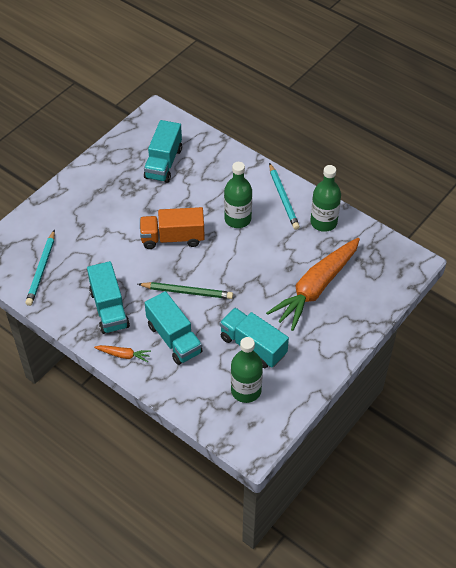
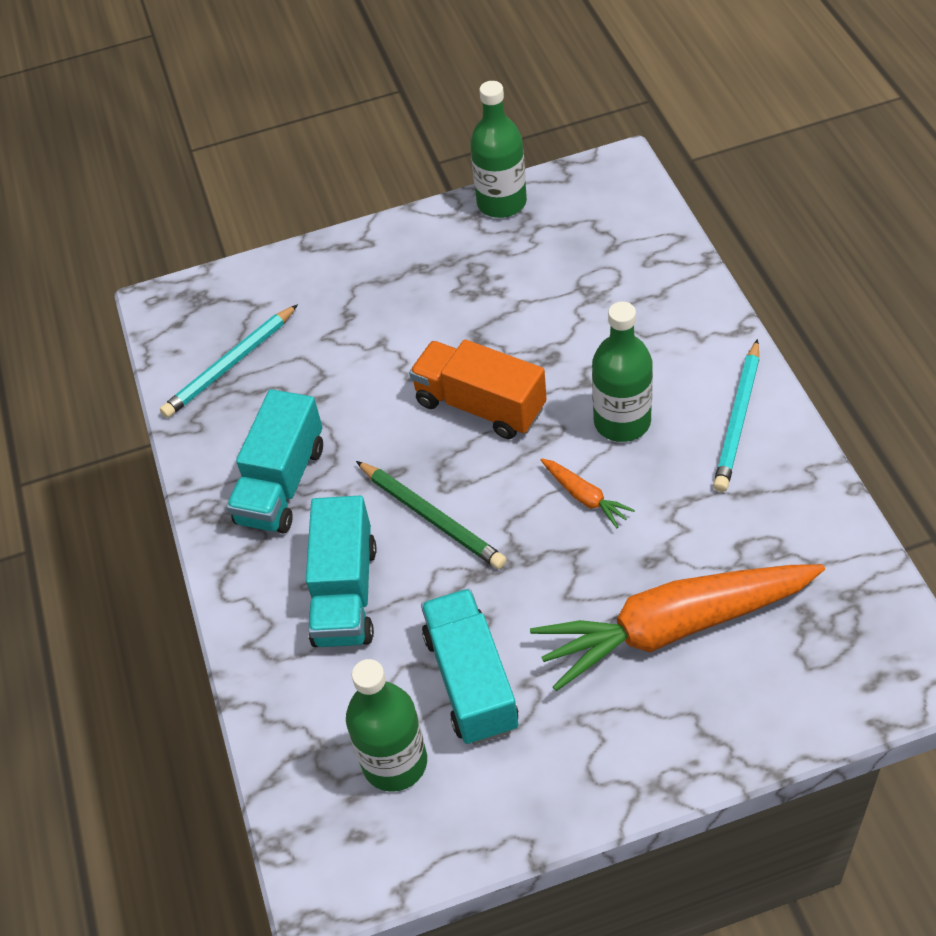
camera: 40 degrees right, 0 degrees up
(123, 355) = (241, 579): orange carrot -> orange carrot (585, 497)
(163, 163) = (565, 263): turquoise truck -> none
(323, 222) = (784, 502): green bottle -> green bottle (501, 203)

